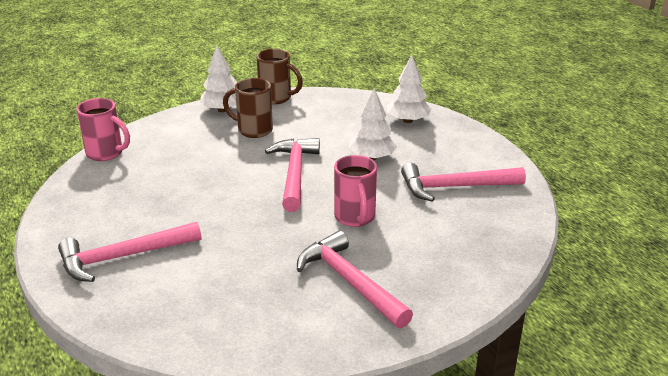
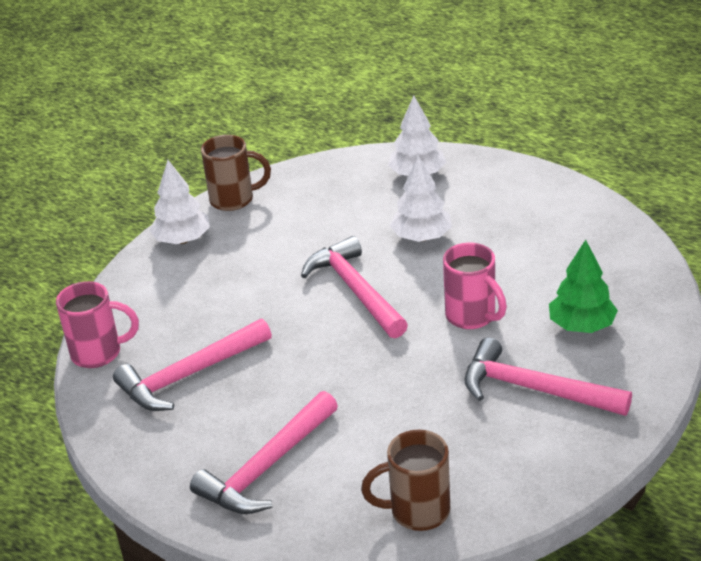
camera: 25 degrees left, 5 degrees up
(253, 130) = (250, 253): brown mug -> brown mug (417, 511)
(428, 253) = (581, 326): none -> green tree
(455, 187) = (542, 239): pink hammer -> pink hammer (189, 375)

